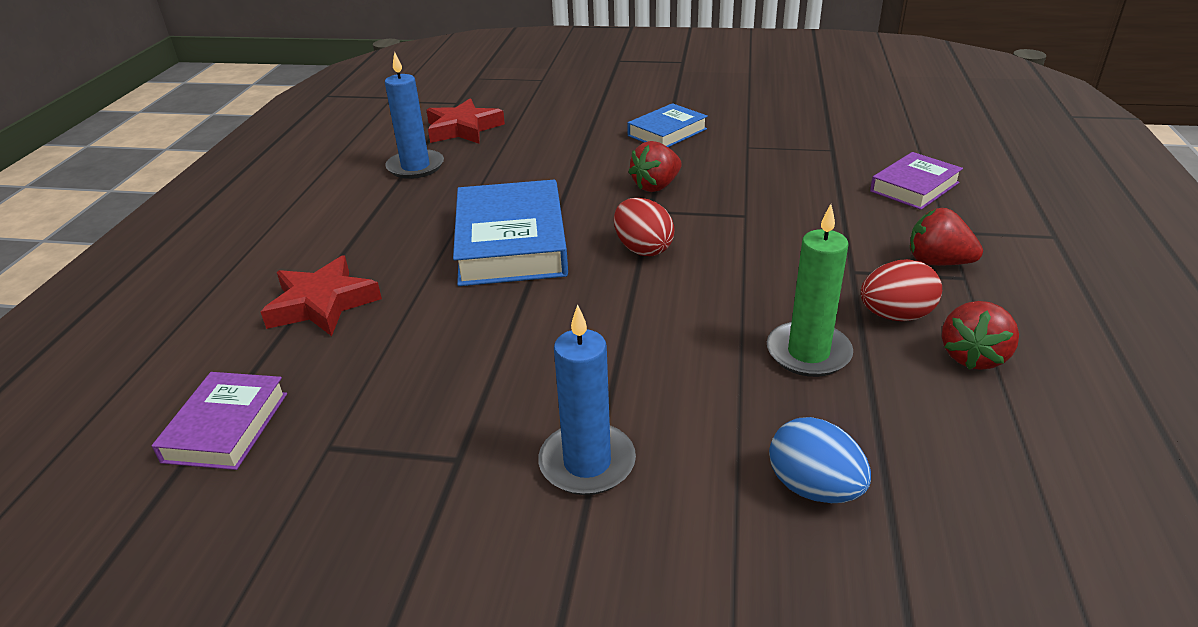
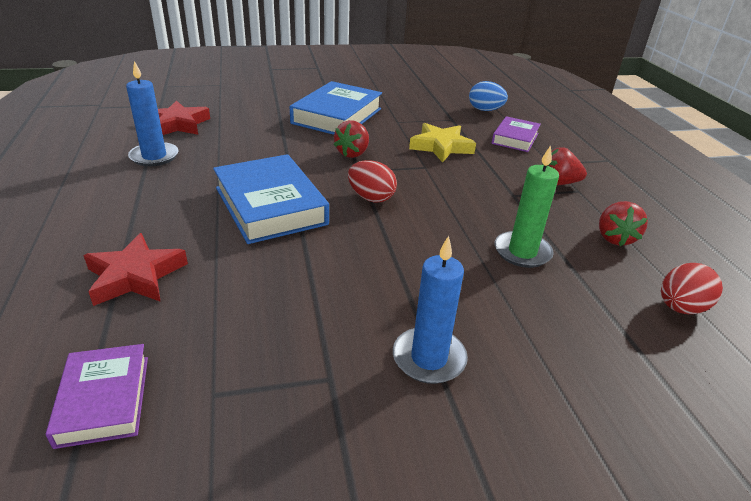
camera: 25 degrees left, 0 degrees up
(667, 132) = (337, 116): blue book -> blue book, size x1.72
(788, 189) = (441, 147): none -> yellow star
(814, 488) = (583, 340): blue egg -> blue egg (485, 110)
(895, 316) = (556, 220): red egg -> red egg (680, 308)

